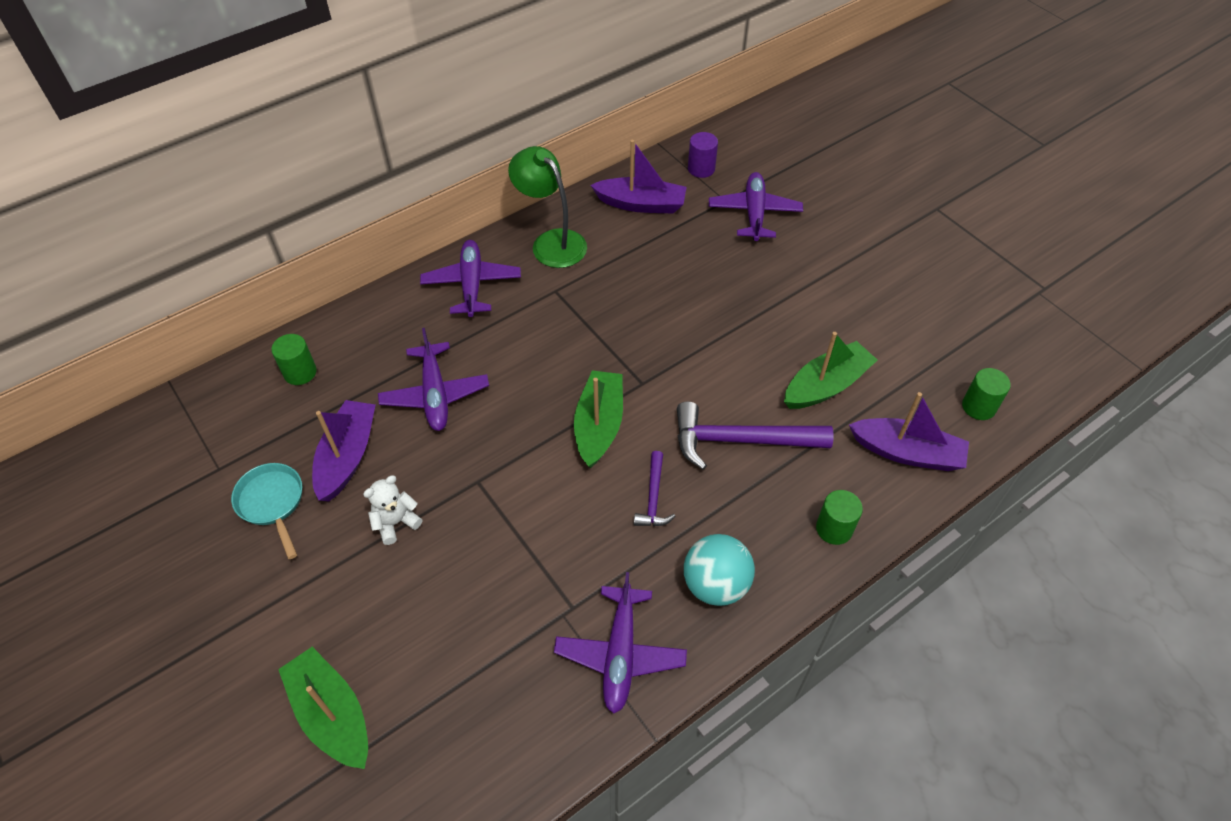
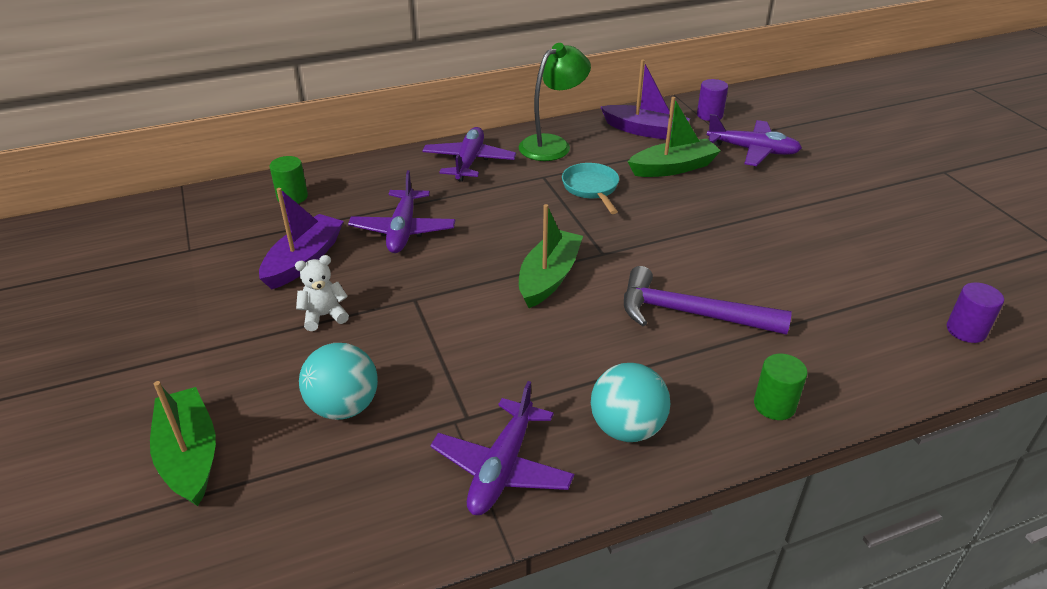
camera: 15 degrees right, 15 degrees down
(272, 503) = (221, 281): turquoise pan -> turquoise pan (591, 188)
(455, 624) = (344, 407): none -> turquoise ball
(551, 242) = (552, 144): green lamp -> green lamp turned 75 degrees clockwise
(653, 497) = (584, 342): purple hammer -> none
(754, 213) = (753, 150): purple plane -> purple plane turned 90 degrees clockwise
(826, 385) = (795, 285): green boat -> green boat (673, 168)
(907, 453) = (874, 355): purple boat -> none
(978, 407) = (966, 330): green cylinder -> purple cylinder

